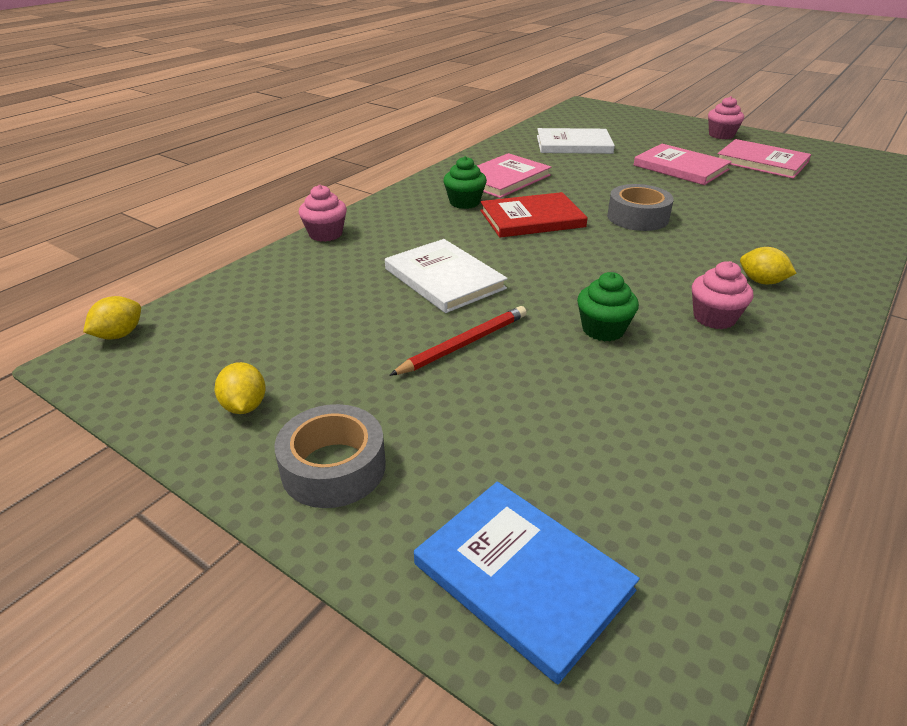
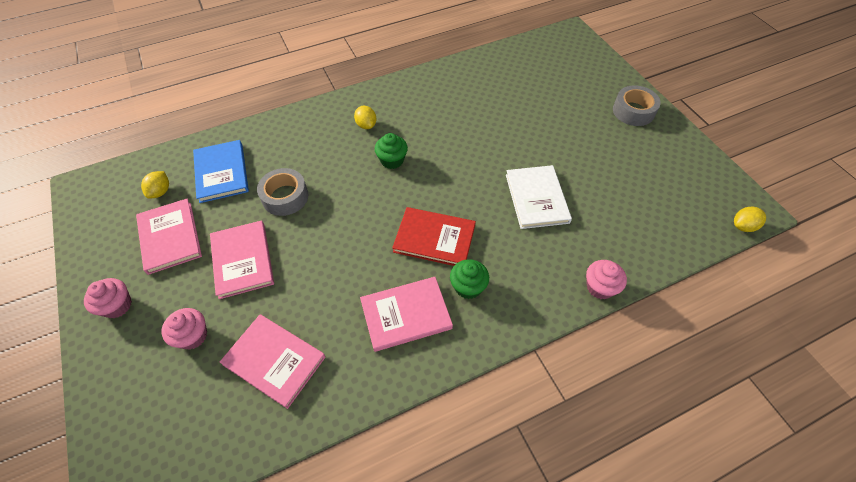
camera: 150 degrees left, 20 degrees up
(244, 406) = (668, 151): yellow lemon -> yellow lemon (160, 192)
(464, 344) = (553, 146): red pencil -> none
(522, 577) = (583, 61): blue book -> blue book (222, 172)
(573, 144) = (274, 361): white book -> pink book
(603, 329) = (479, 129): green cupcake -> green cupcake (392, 160)
(637, 217) = (361, 207): grey tape -> grey tape (285, 197)
(714, 318) = (420, 115): pink cupcake -> pink cupcake (192, 336)

